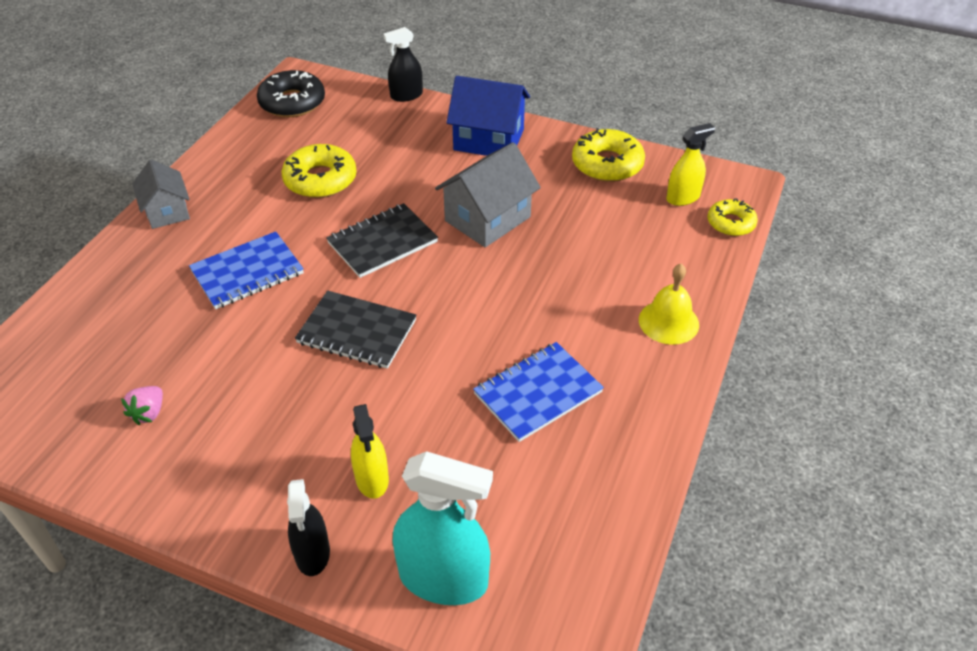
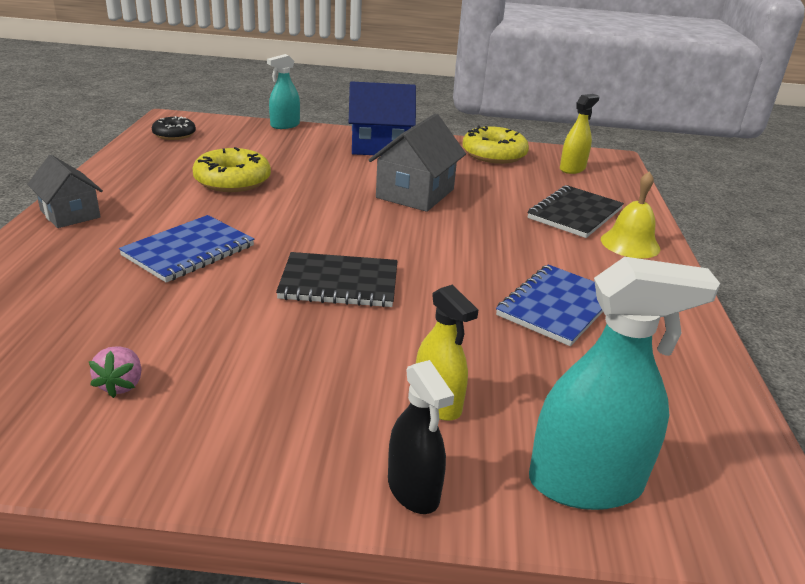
camera: 20 degrees left, 15 degrees down
(292, 102) = (174, 134): black donut -> black donut, size x0.63
(382, 242) = (324, 217): black notebook -> black notebook (575, 214)
(406, 95) = (285, 125): black spray bottle -> turquoise spray bottle
(731, 223) = (623, 180): yellow donut -> none

